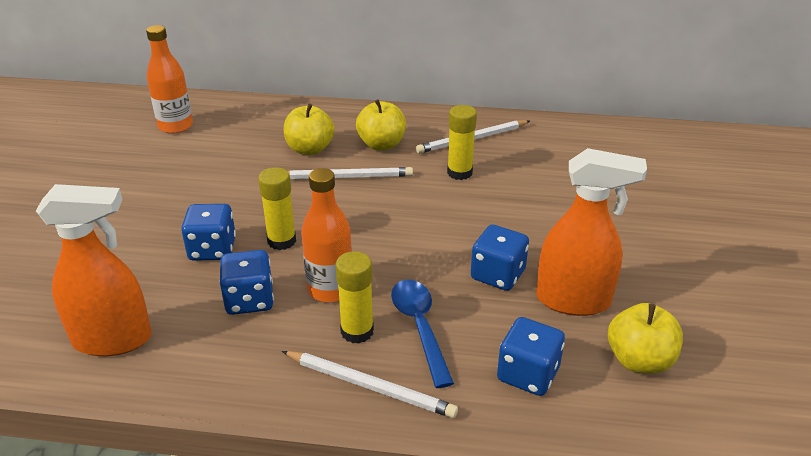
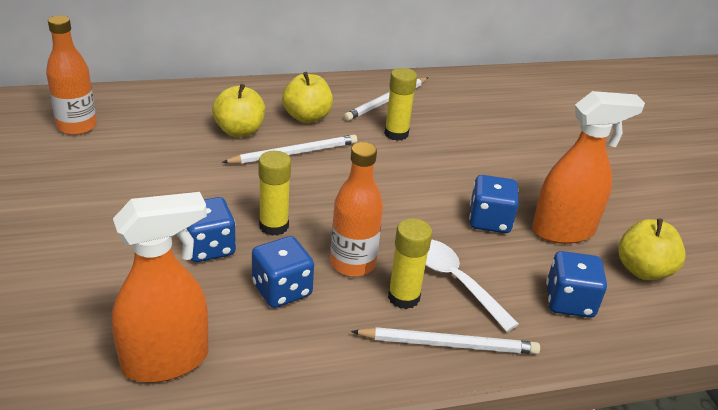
camera: 25 degrees left, 0 degrees up
(420, 328) = (456, 281): blue spoon -> white spoon

